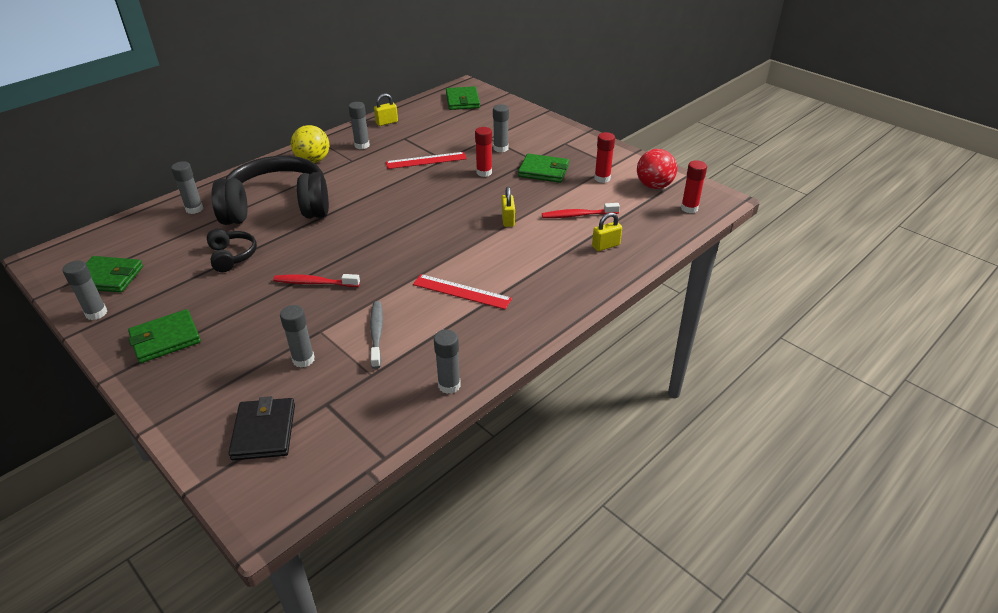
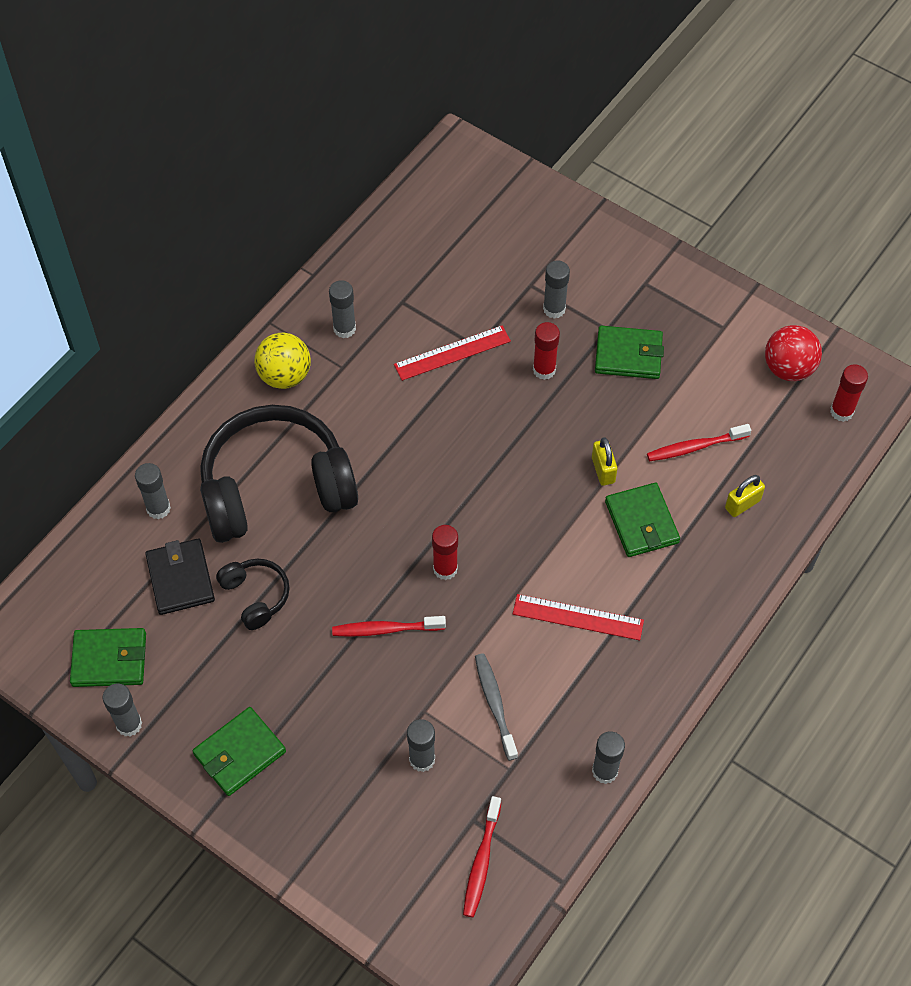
camera: 10 degrees left, 20 degrees up
(264, 431) = (419, 869): black wallet -> black wallet (180, 578)
(319, 433) = (481, 862): none -> red toothbrush
(387, 122) = (362, 265): yellow padlock -> none
(462, 101) = (463, 191): green wallet -> green wallet (641, 522)
(602, 178) = (714, 361): red glue stick -> red glue stick (445, 569)

